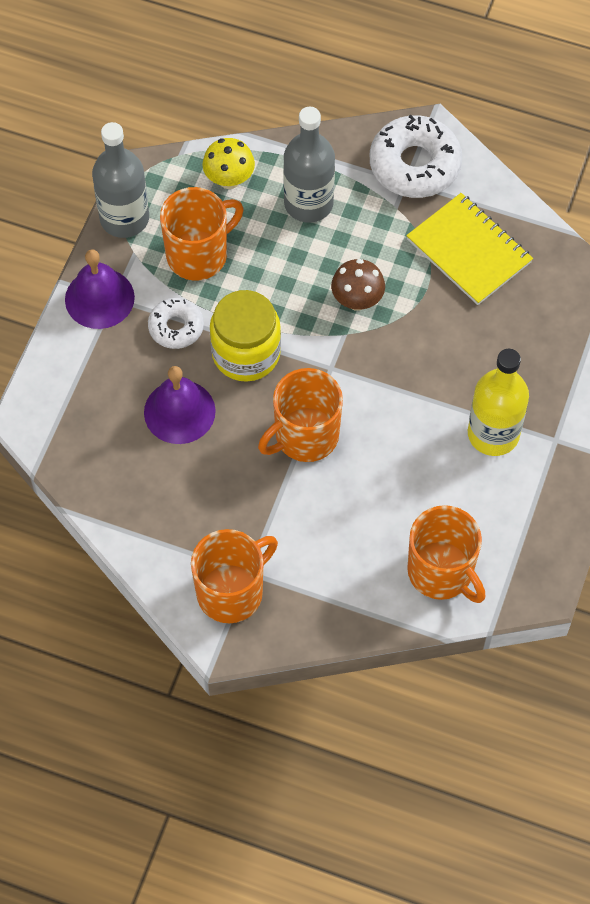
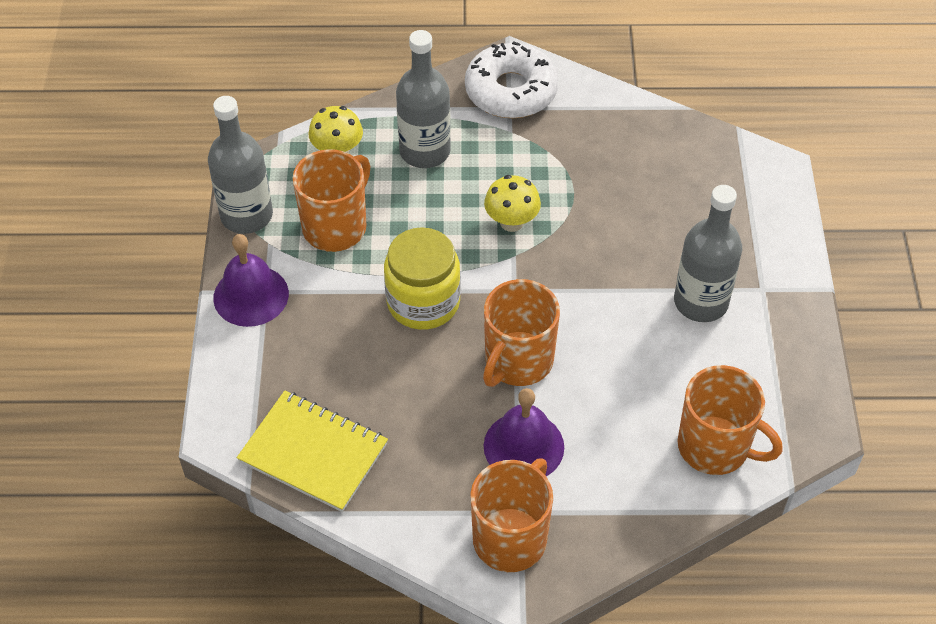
camera: 20 degrees left, 10 degrees down
(176, 327) = (341, 299): white donut -> none
(179, 411) = (379, 377): purple bell -> purple bell (523, 446)
(357, 300) = (511, 222): brown mushroom -> yellow mushroom
(469, 251) = (597, 149): yellow notebook -> yellow notebook (313, 453)
(493, 434) = (701, 302): yellow bottle -> grey bottle

